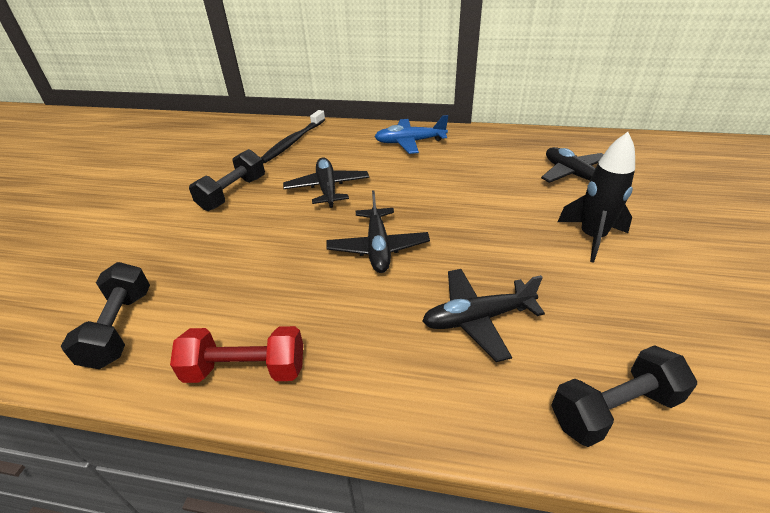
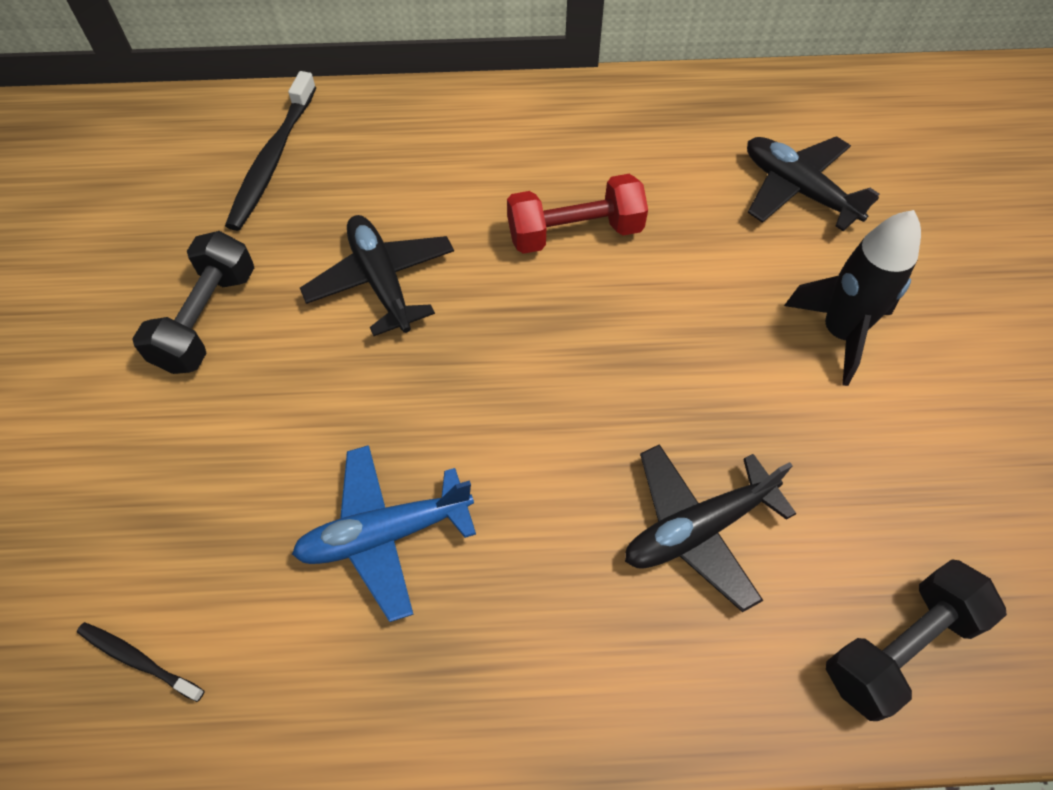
camera: 15 degrees left, 20 degrees up
(120, 328) = (138, 660): black dumbbell -> black toothbrush
(246, 369) = (380, 693): red dumbbell -> red dumbbell (575, 233)
(378, 248) = (511, 410): black plane -> none
(410, 142) = (498, 135): blue plane -> blue plane (385, 534)

